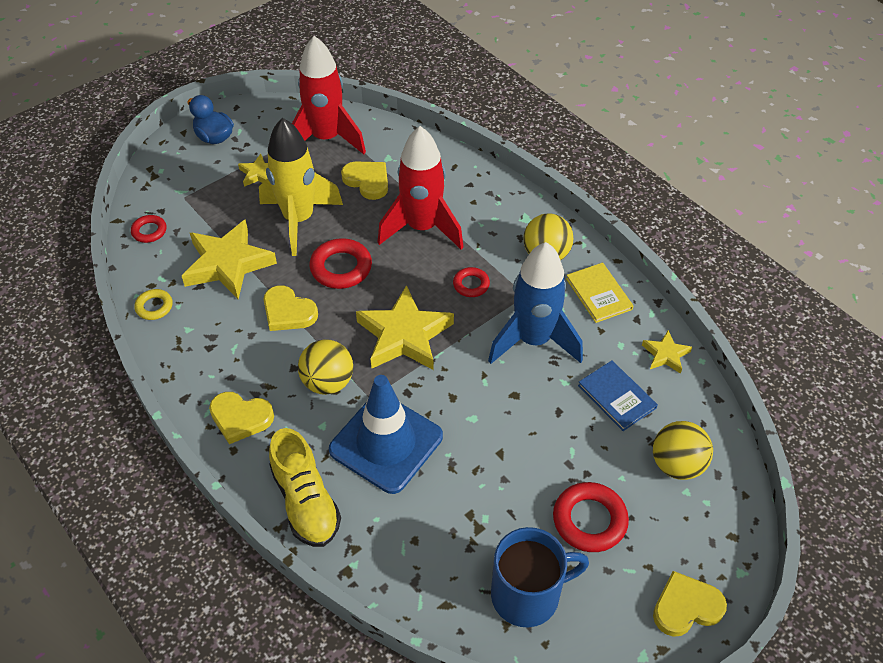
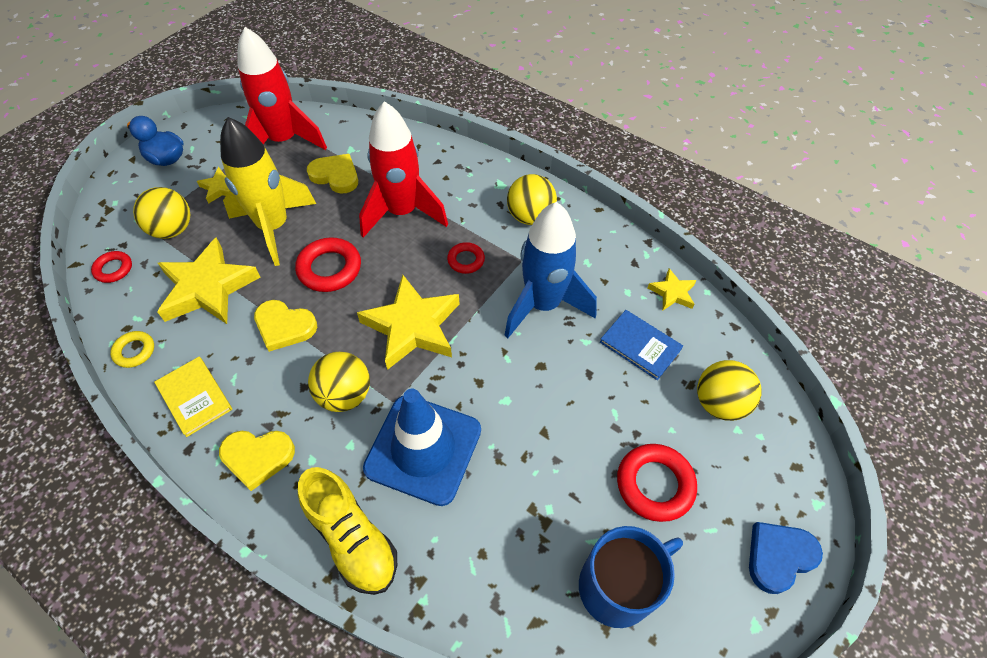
camera: 15 degrees left, 5 degrees up
(207, 205) = (172, 230): none -> yellow ball
(598, 294) = (591, 245): yellow book -> yellow book (194, 397)
(686, 607) = (779, 556): yellow heart -> blue heart

